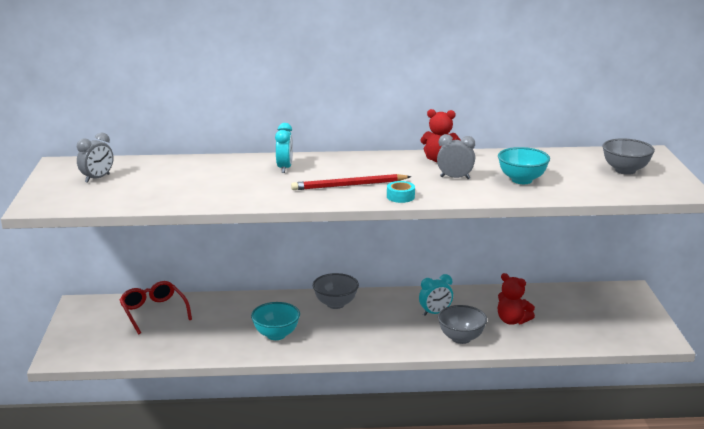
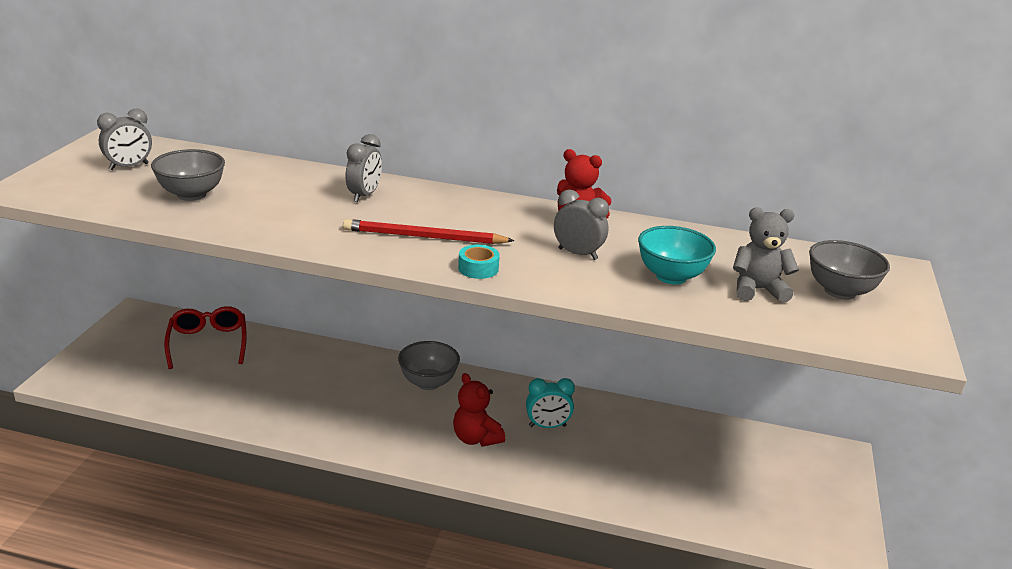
camera: 15 degrees right, 5 degrees up
(276, 335) = (327, 409): turquoise bowl -> none
(284, 168) = (364, 195): turquoise clock -> grey clock
(461, 338) = (559, 473): grey bowl -> grey bowl (191, 195)
(512, 321) = (645, 463): red teddy bear -> red teddy bear (476, 438)
(578, 178) = (757, 290): none -> grey teddy bear

